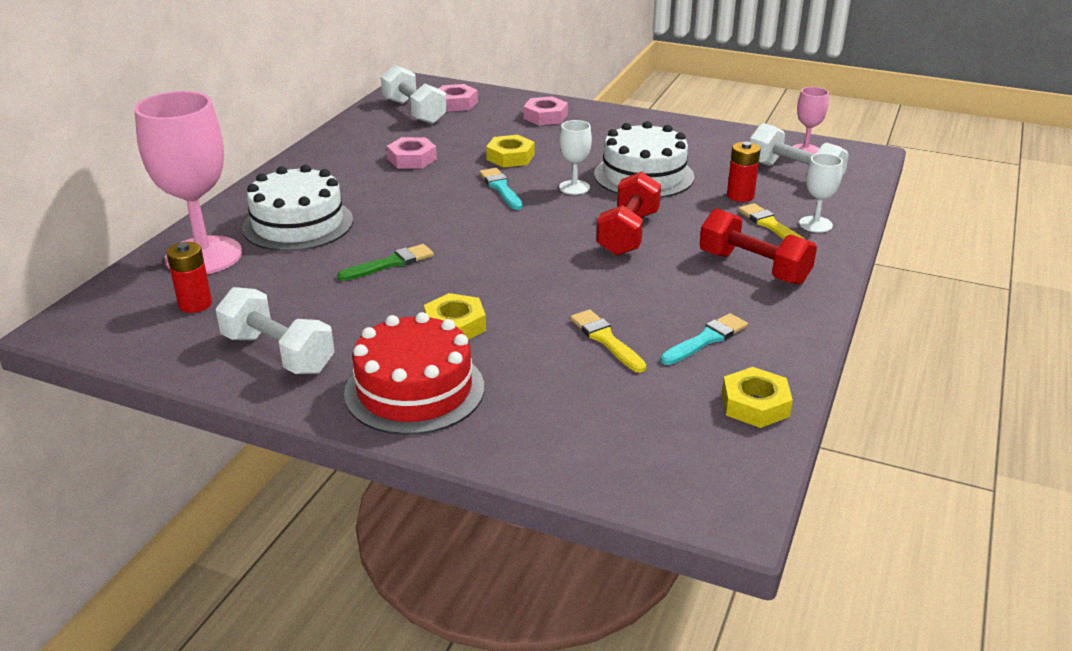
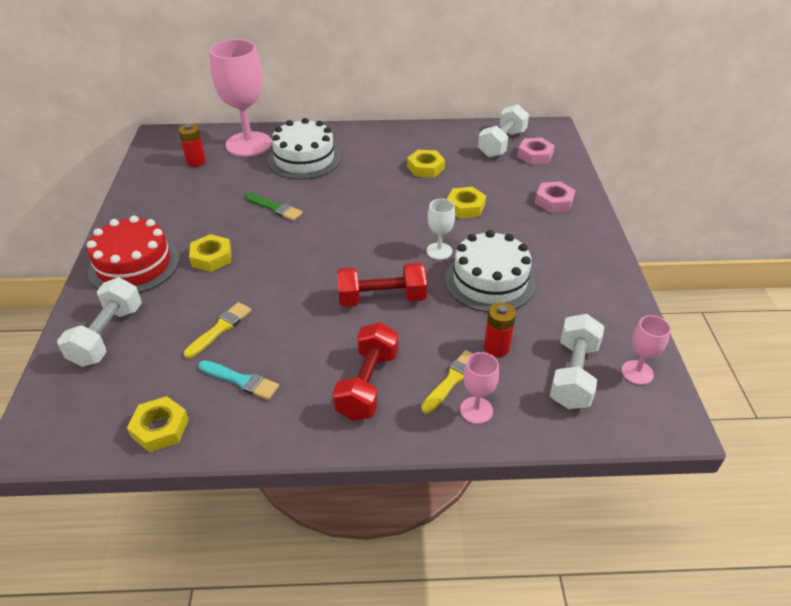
camera: 65 degrees right, 10 degrees up
(278, 353) = (156, 205): white dumbbell -> white dumbbell (107, 335)
(412, 159) = (425, 168): pink nut -> yellow nut
(501, 188) = (411, 218): turquoise brush -> none
(815, 224) = (476, 410): white goblet -> pink goblet

